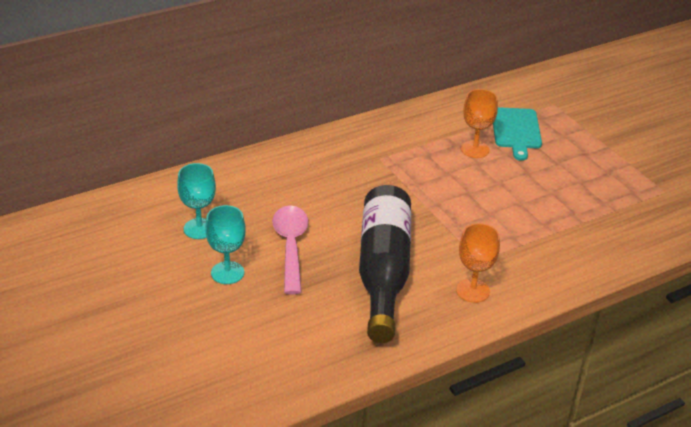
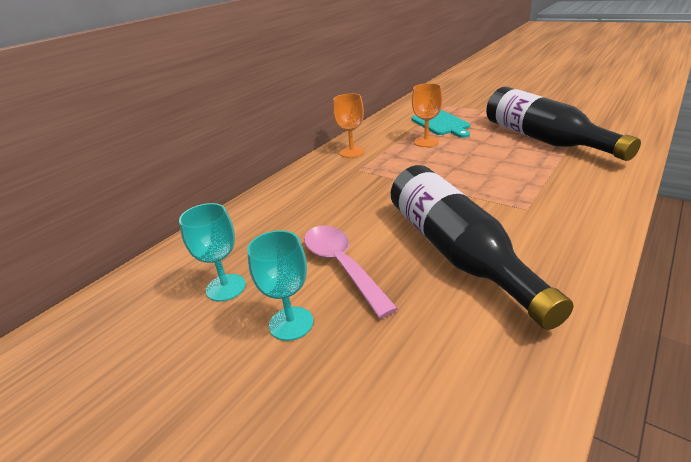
camera: 20 degrees left, 5 degrees down
(472, 291) = (556, 235): orange goblet -> orange goblet (352, 152)
(591, 195) = (543, 139): none -> black bottle

